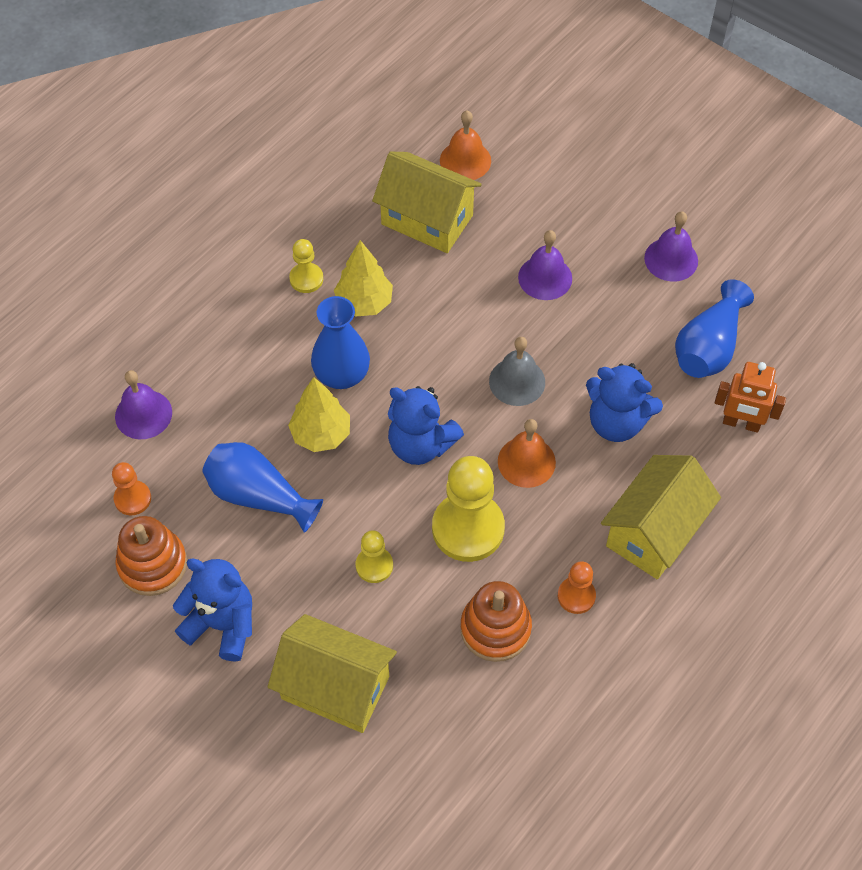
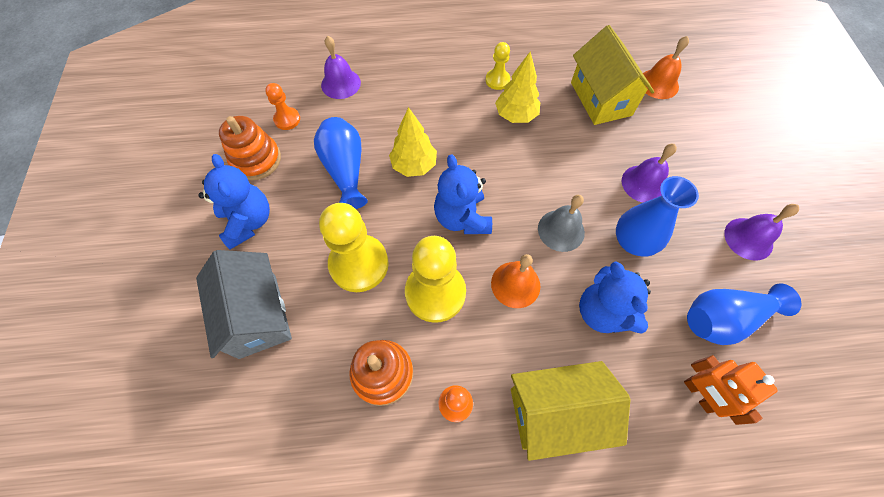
camera: 45 degrees right, 5 degrees up
(335, 687) = (258, 315): yellow house -> grey house
(341, 374) = (461, 143): blue vase -> blue vase (633, 241)
(374, 565) = (359, 264): yellow pawn -> yellow pawn, size x1.95

